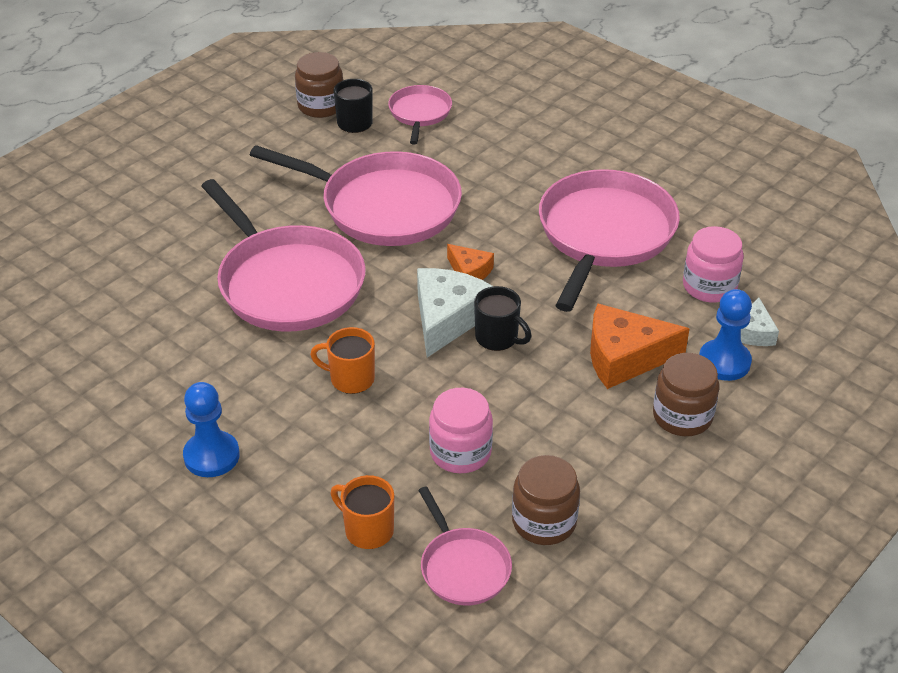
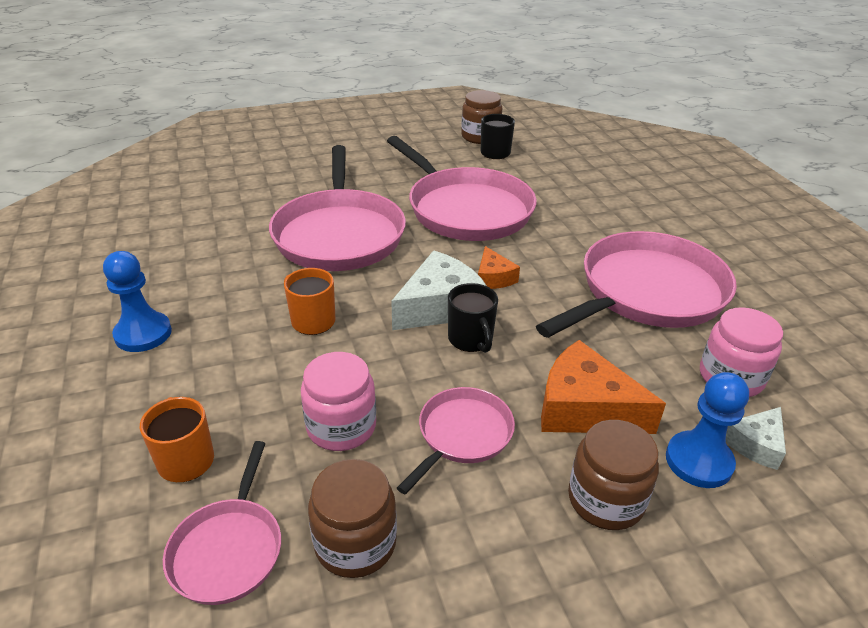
camera: 30 degrees right, 5 degrees down
(420, 113) = (552, 161): pink pan -> pink pan (462, 435)

